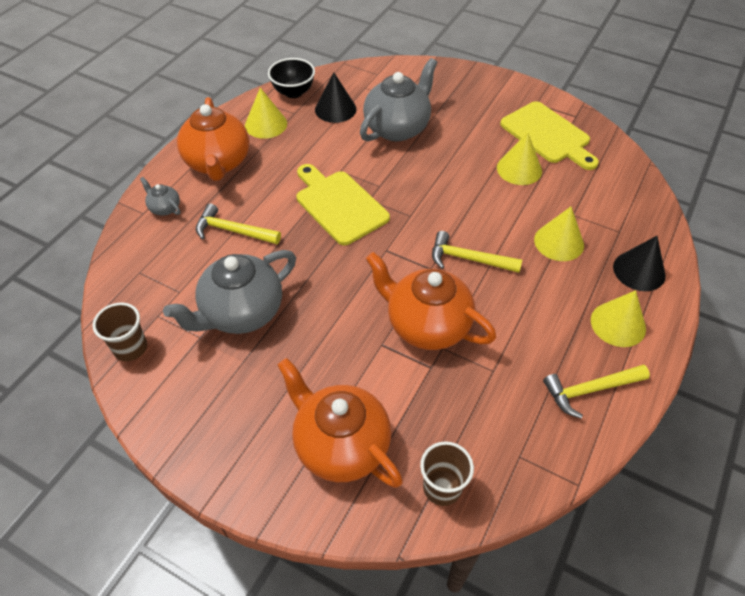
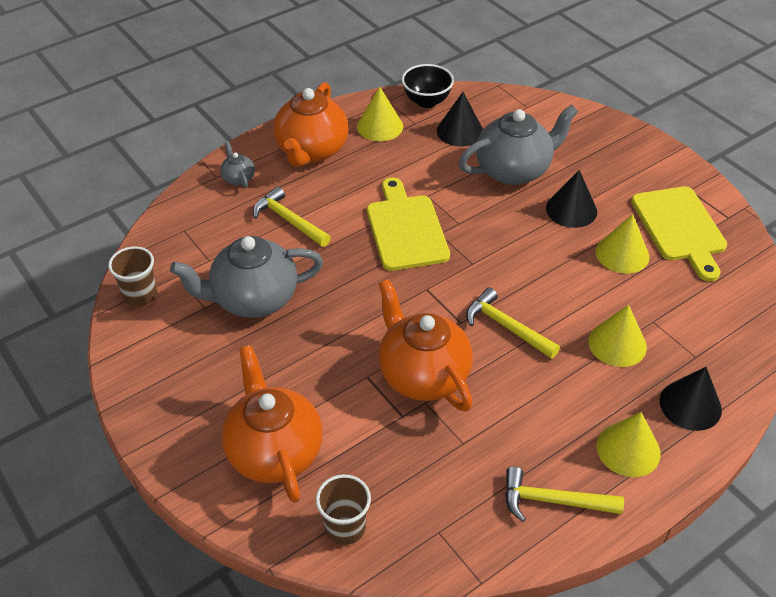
camera: 25 degrees right, 5 degrees down
(460, 146) = (571, 209): none -> black cone

